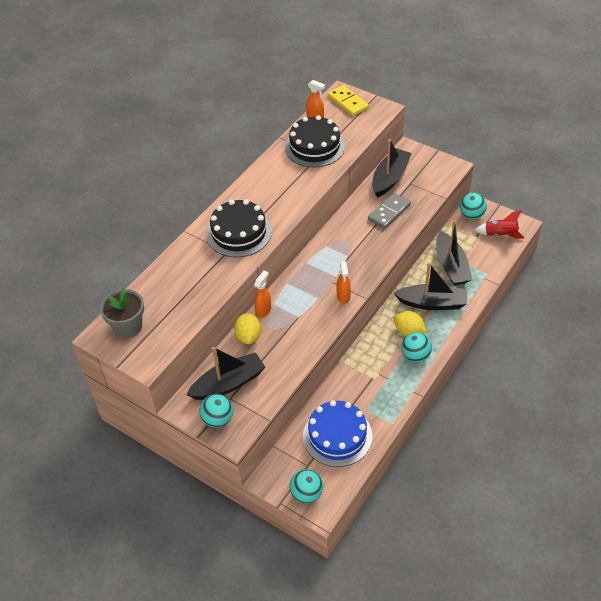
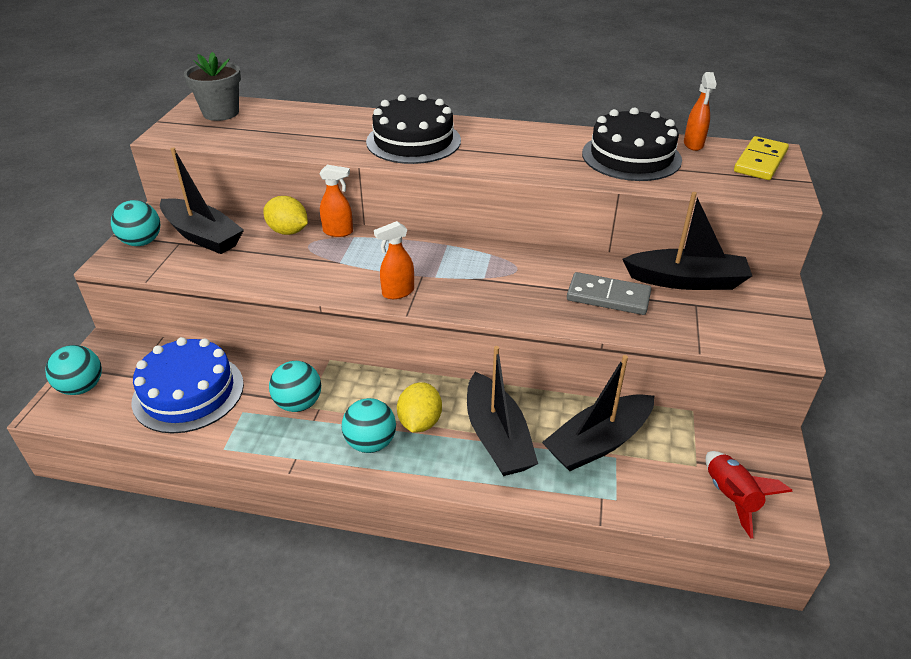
camera: 65 degrees right, 10 degrees down
(248, 336) = (288, 231): yellow lemon -> yellow lemon turned 60 degrees clockwise
(471, 215) = (744, 442): turquoise ball -> turquoise ball (298, 404)

